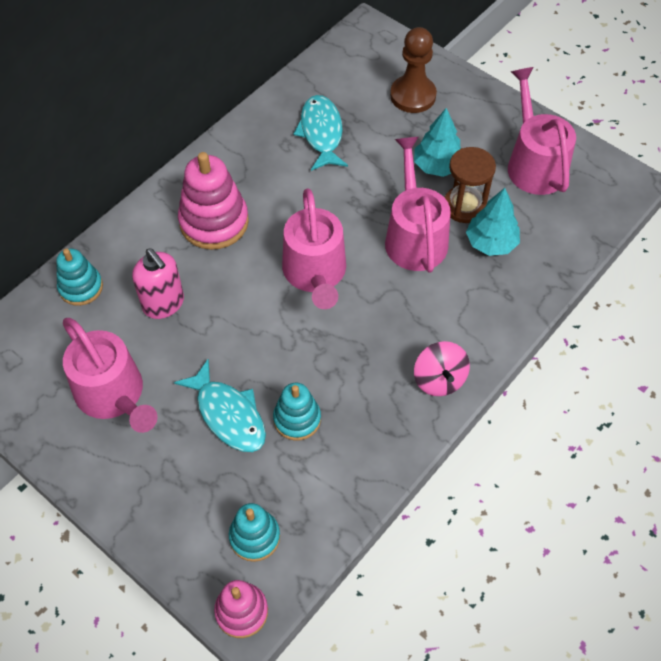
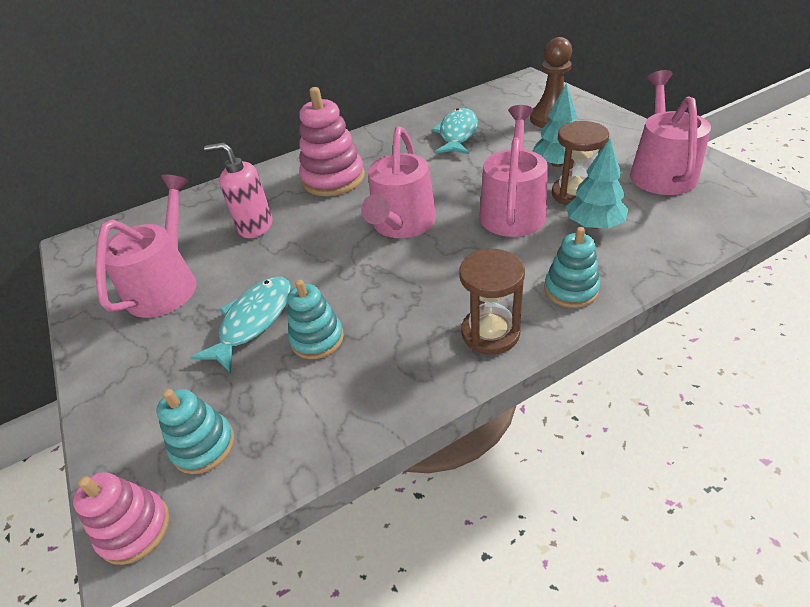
camera: 25 degrees right, 15 degrees down
(81, 287) = (199, 206): turquoise stacking toy -> turquoise stacking toy (571, 289)
(113, 394) = (166, 285): pink watering can -> pink watering can turned 150 degrees counterclockwise
(164, 304) = (255, 226): pink soap dispenser -> pink soap dispenser turned 120 degrees clockwise
(228, 414) = (253, 321): turquoise fish -> turquoise fish turned 135 degrees counterclockwise
(439, 379) = (490, 333): pink spinning top -> brown hourglass

